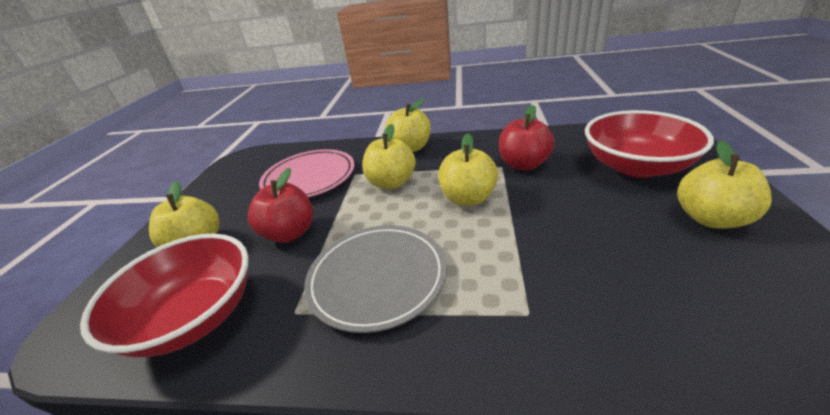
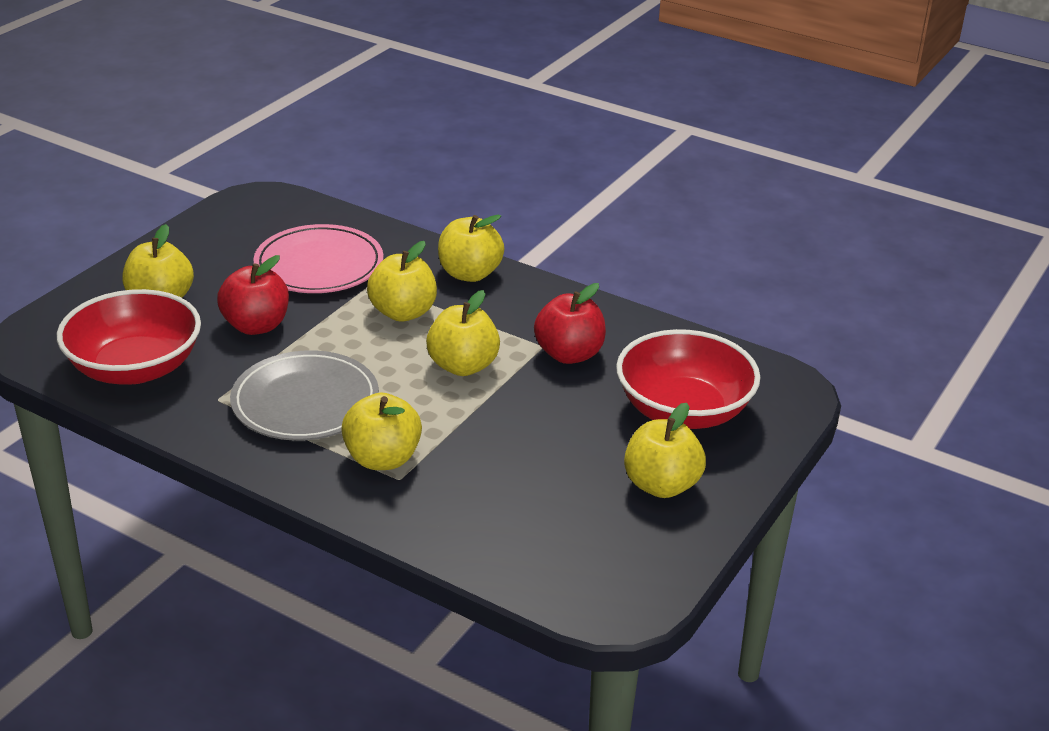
camera: 20 degrees right, 0 degrees up
(493, 301) = (382, 459): none -> yellow apple

